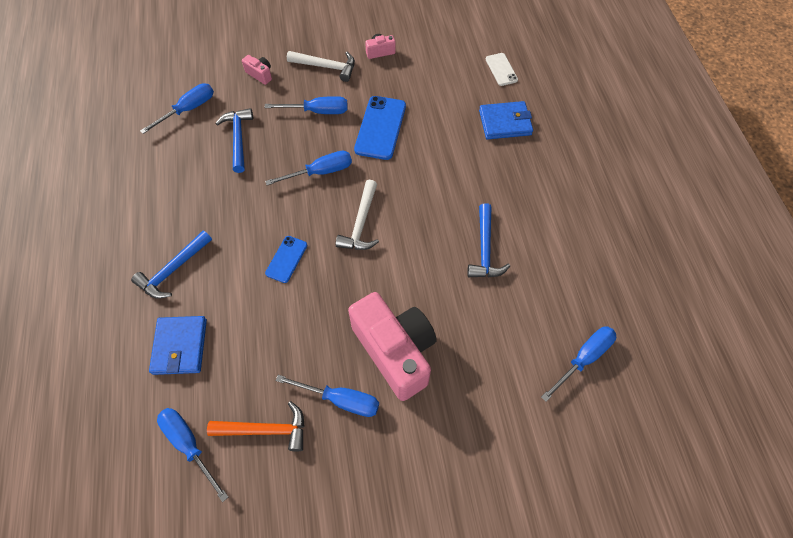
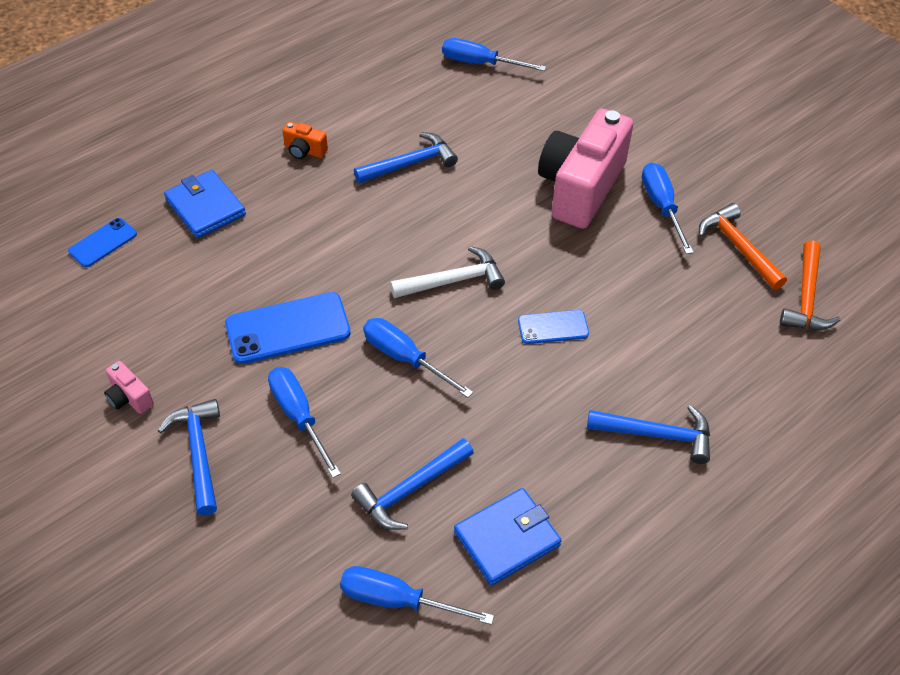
camera: 120 degrees left, 10 degrees down
(180, 346) = (731, 367): blue wallet -> blue wallet (507, 539)
(189, 445) = (806, 297): blue screwdriver -> orange hammer
(260, 74) = (263, 539): pink camera -> none
(326, 67) = (198, 453): white hammer -> blue hammer
(501, 69) = (103, 243): white phone -> blue phone
(532, 192) = (304, 150): none -> orange camera

